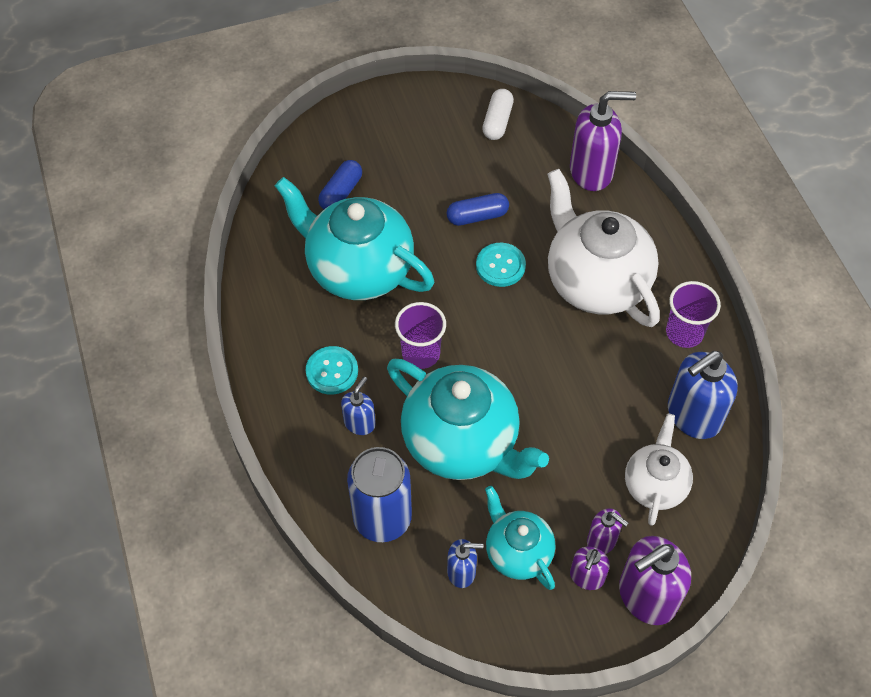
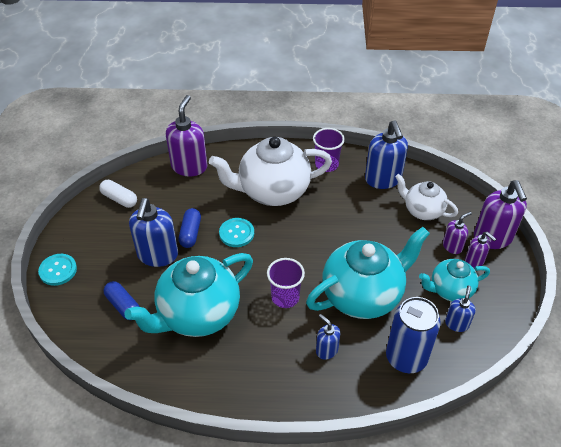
camera: 70 degrees left, 10 degrees down
(332, 371) = (277, 355): turquoise button -> turquoise button (58, 270)
(427, 196) = (157, 255): none -> blue soap dispenser

